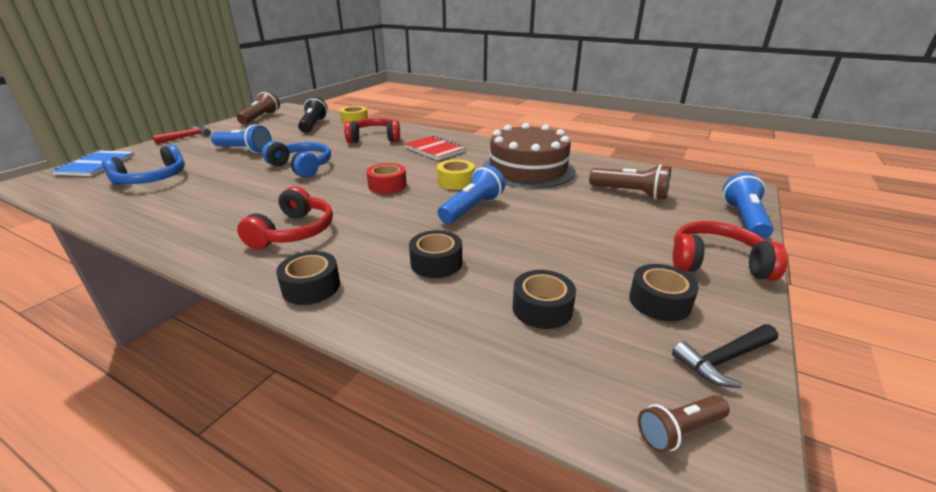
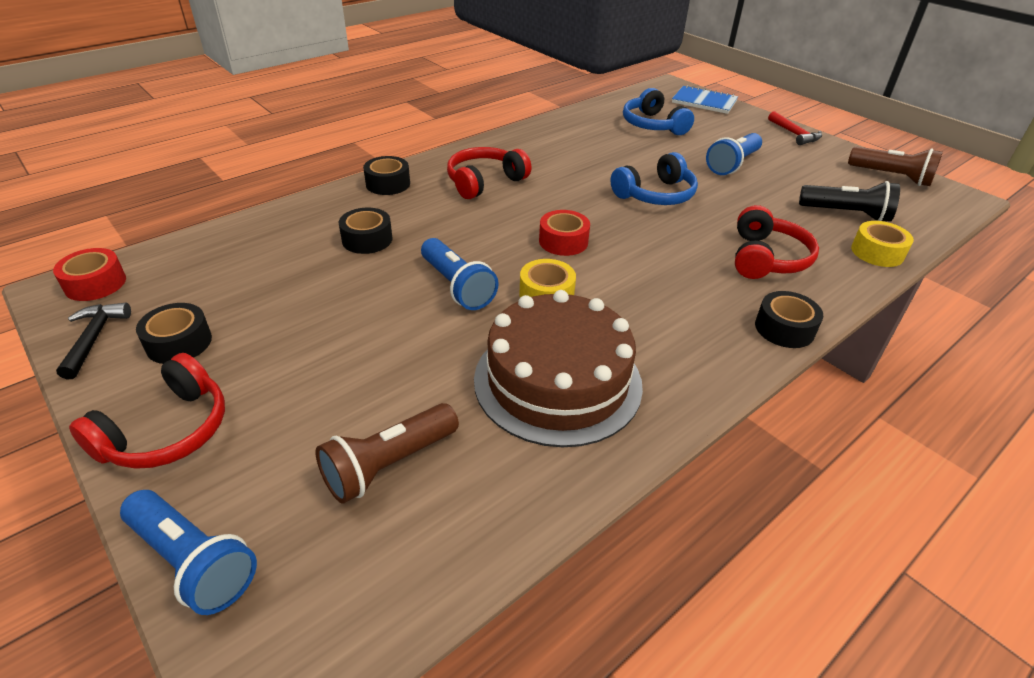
camera: 110 degrees right, 10 degrees up
(293, 232) = (485, 182): red headphones -> red headphones turned 105 degrees clockwise
(434, 149) = (692, 305): red notebook -> none
(542, 308) = (250, 273): black tape -> black tape (784, 328)
(679, 431) = (95, 284): brown flashlight -> red tape

